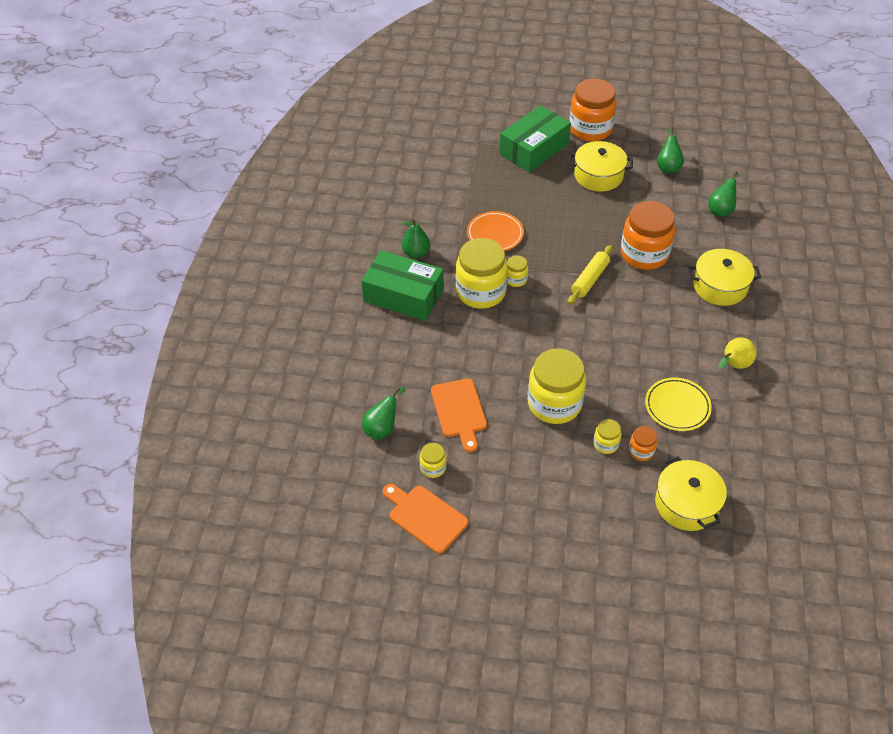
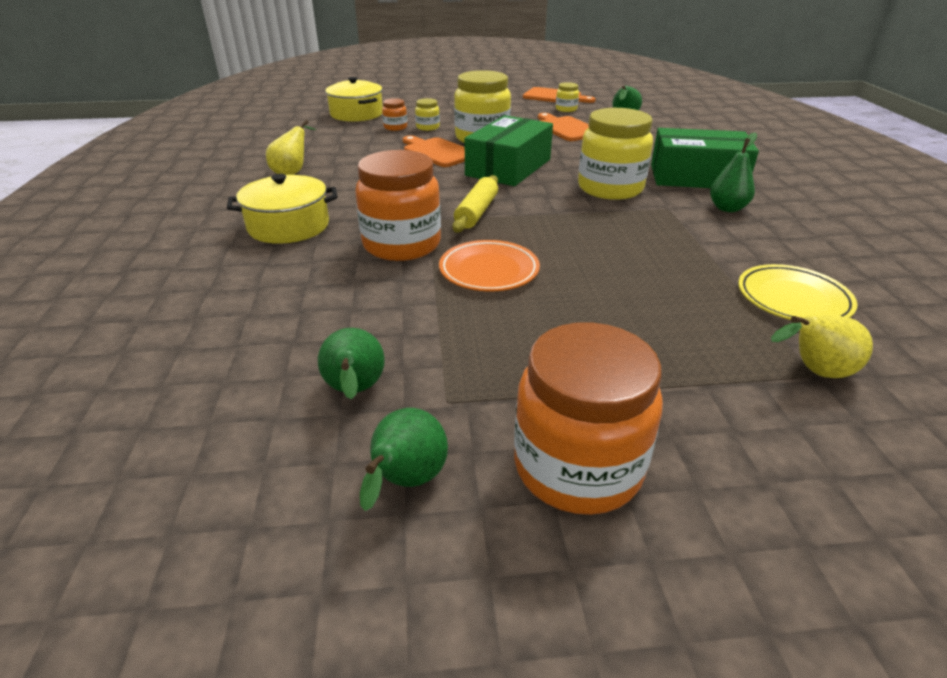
camera: 165 degrees right, 15 degrees down
(478, 144) = (814, 372): none -> yellow pear
(495, 234) = (640, 238): orange plate -> orange plate (489, 271)
(516, 279) = (575, 202): yellow jar -> none
(534, 149) = (684, 382): green box -> green box (508, 167)
(598, 175) = (511, 347): yellow pot -> none
(603, 381) = (437, 152): none -> orange cutting board
(677, 407) = (360, 147): yellow plate -> yellow plate (793, 299)
(721, 209) = (251, 321): green pear -> green pear (406, 482)

